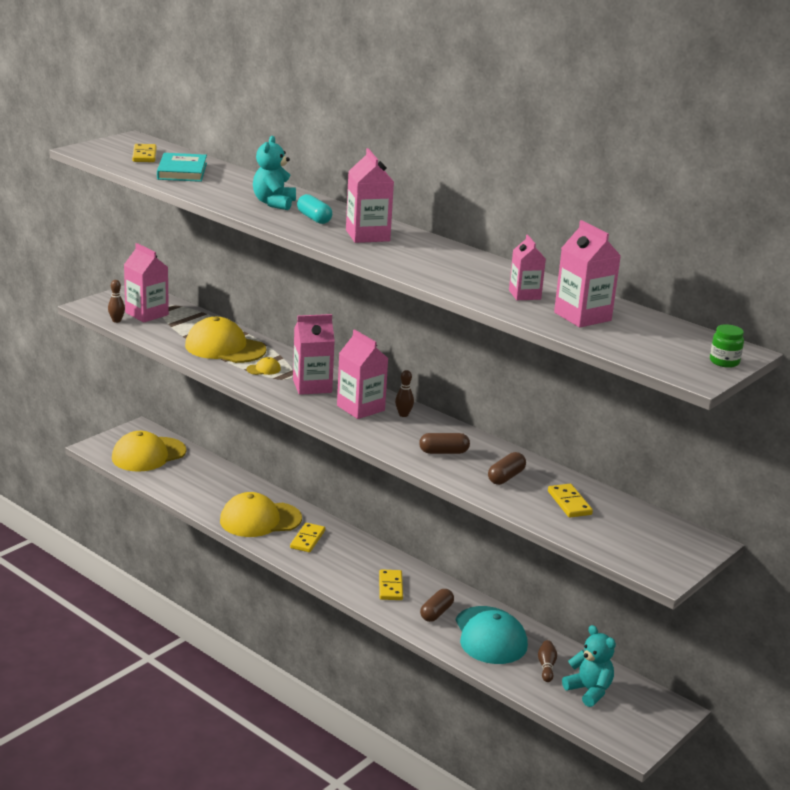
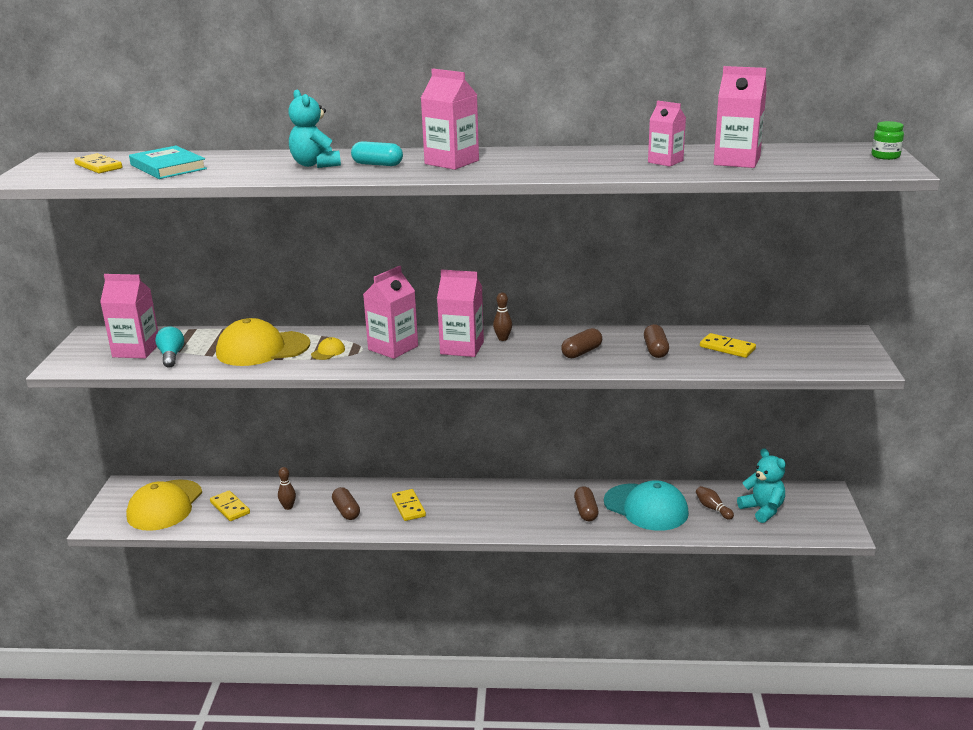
camera: 35 degrees left, 0 degrees up
(116, 321) = (115, 367): brown bowling pin -> brown bowling pin (288, 507)
(161, 328) = (171, 356): none -> turquoise light bulb
(260, 520) = (346, 511): yellow cap -> brown capsule
(390, 587) = (525, 510): yellow domino -> yellow domino (230, 508)
(589, 691) = (762, 510): turquoise teddy bear -> turquoise teddy bear turned 45 degrees clockwise

